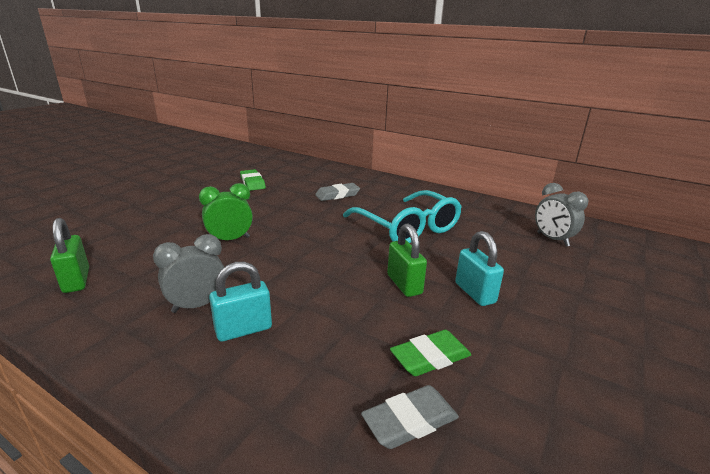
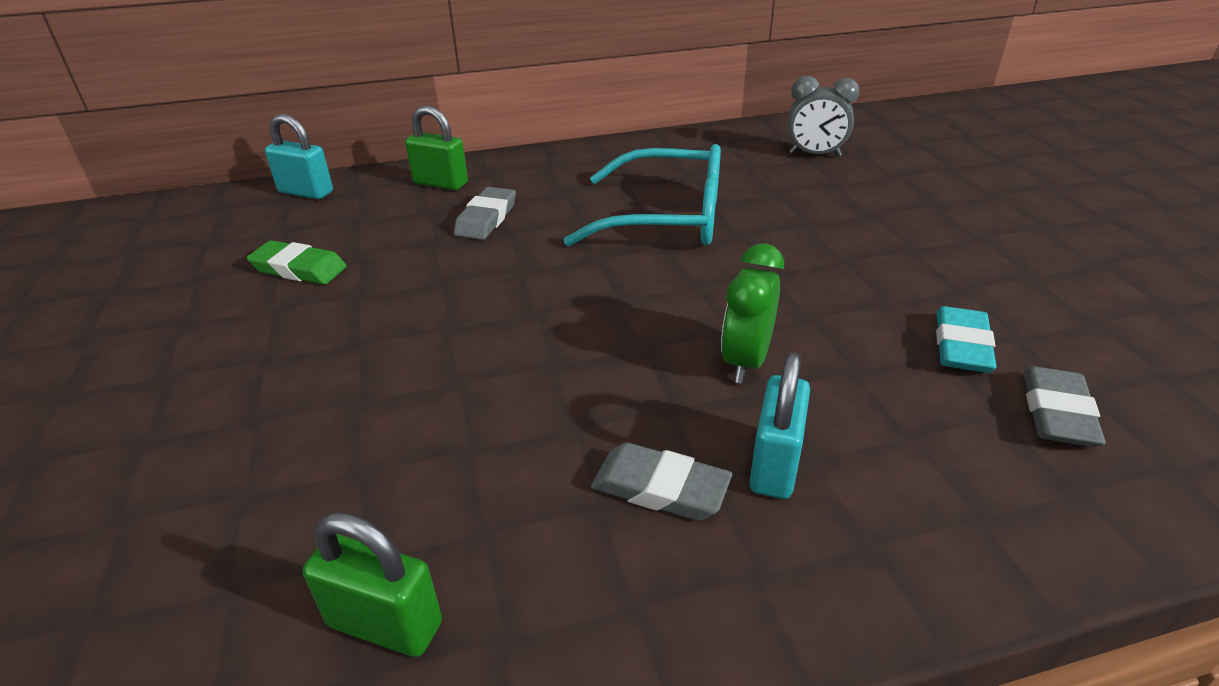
camera: 45 degrees left, 10 degrees up
(197, 305) = (660, 488): grey clock -> grey eraser
(230, 240) = (486, 376): green clock -> green clock (746, 362)
(404, 284) = (801, 289): green padlock -> green padlock (440, 183)
(430, 357) = (961, 346): green eraser -> turquoise eraser
(475, 293) = (869, 255): turquoise padlock -> turquoise padlock (306, 192)

